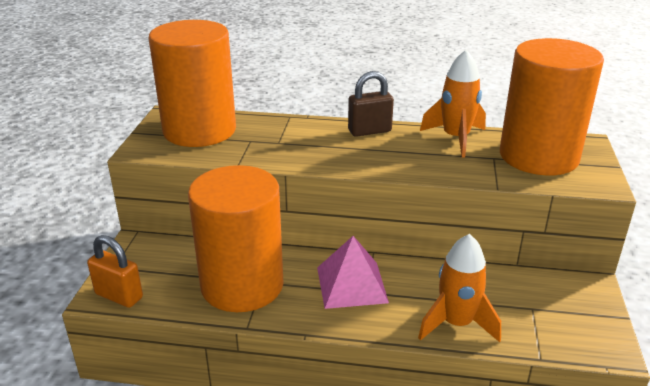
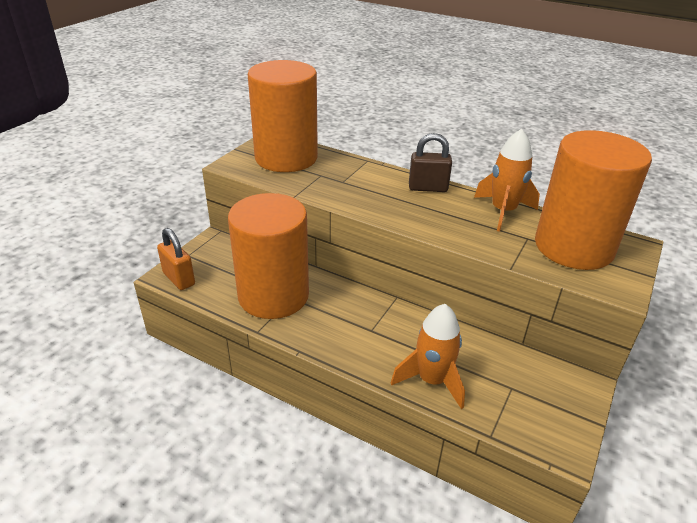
camera: 20 degrees right, 5 degrees up
(351, 284) = (361, 320): pink pyramid -> none

